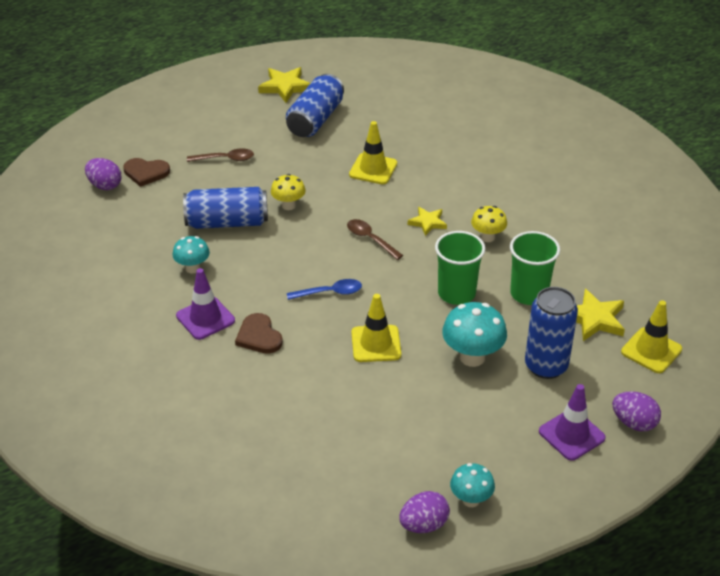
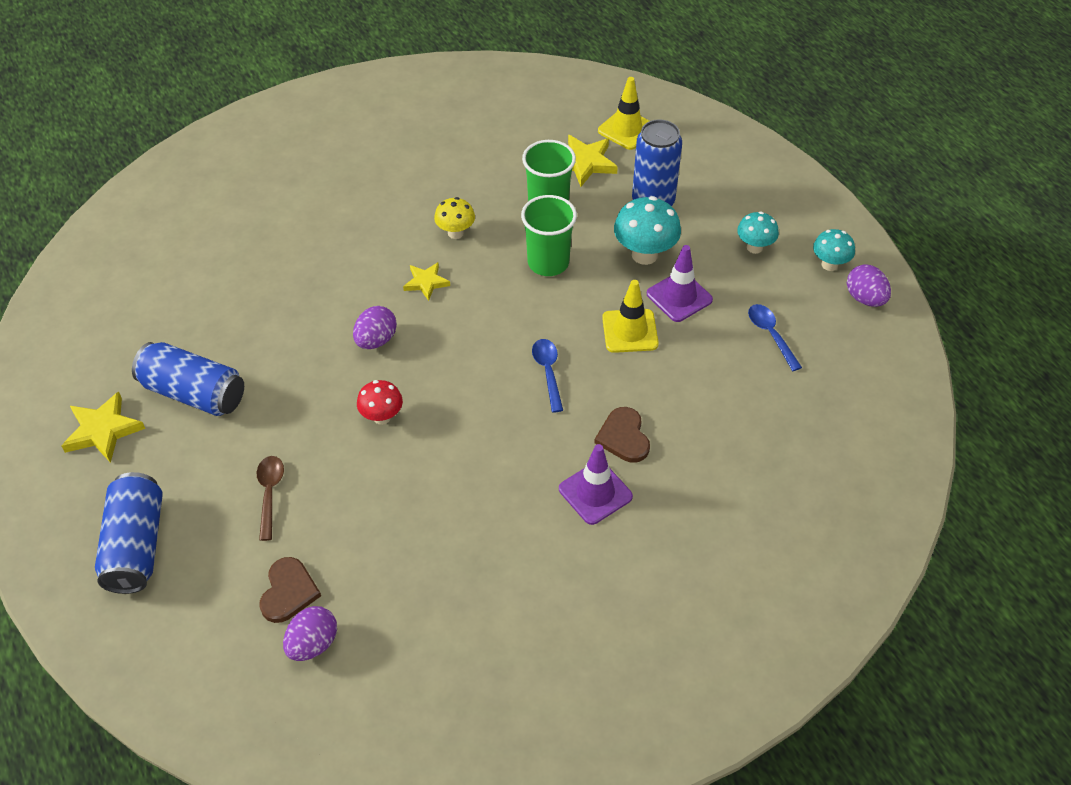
camera: 90 degrees left, 10 degrees up
(192, 268) = (502, 514): turquoise mushroom -> turquoise mushroom (754, 247)
(227, 222) = (411, 482): blue can -> blue can (136, 545)
(259, 336) = (623, 437): brown heart -> brown heart turned 105 degrees clockwise
(288, 205) = (382, 417): yellow mushroom -> red mushroom
(370, 239) = (453, 335): brown spoon -> none
(372, 442) = (770, 335): none -> blue spoon
(373, 169) = (316, 331): yellow traffic cone -> none
(571, 435) = (740, 192): purple traffic cone -> purple traffic cone (679, 297)
(634, 423) = (720, 151): purple egg -> purple egg (376, 340)

